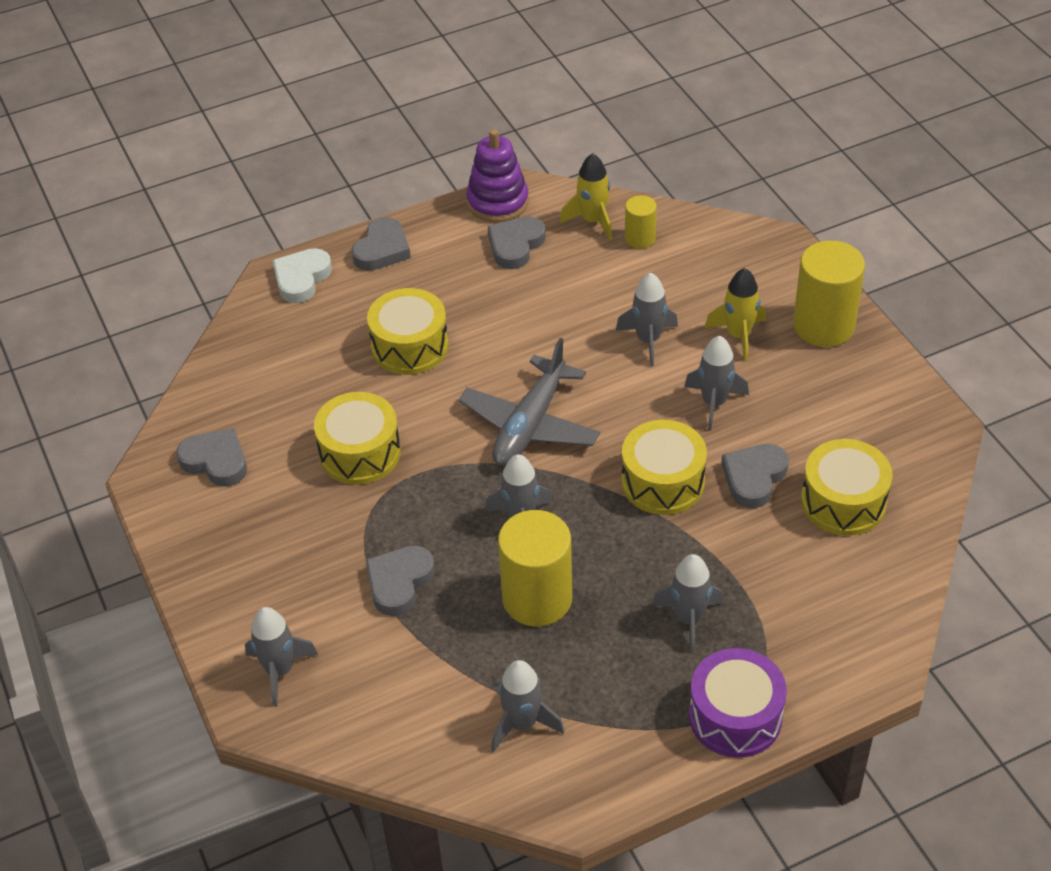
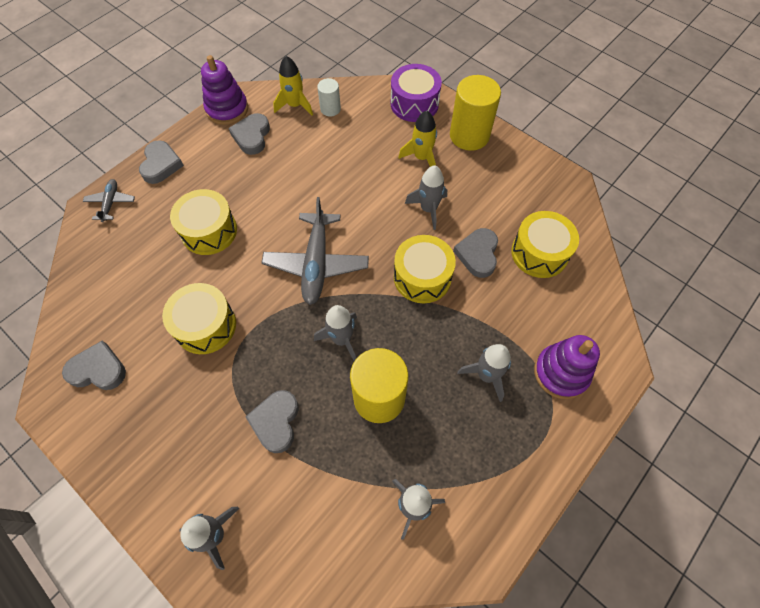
camera: 25 degrees left, 15 degrees up
(301, 278) = (111, 203): white heart -> grey plane
(640, 238) = (330, 109): yellow cylinder -> white cylinder
(648, 340) = (367, 178): grey rocket -> none
(735, 716) = (551, 440): purple drum -> purple drum (414, 104)
(792, 649) = (561, 373): none -> purple stacking toy

